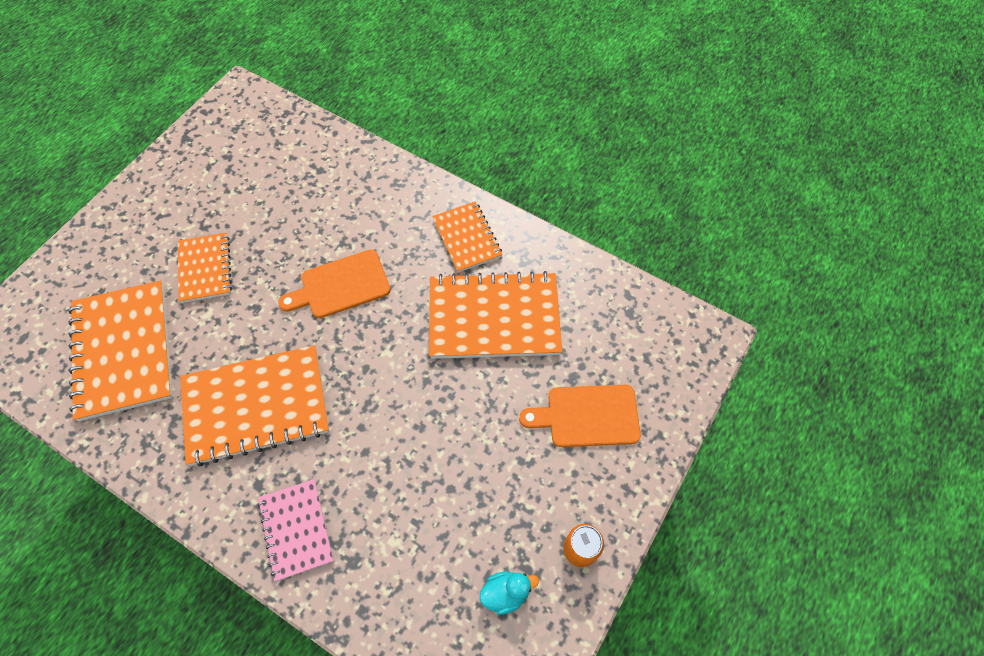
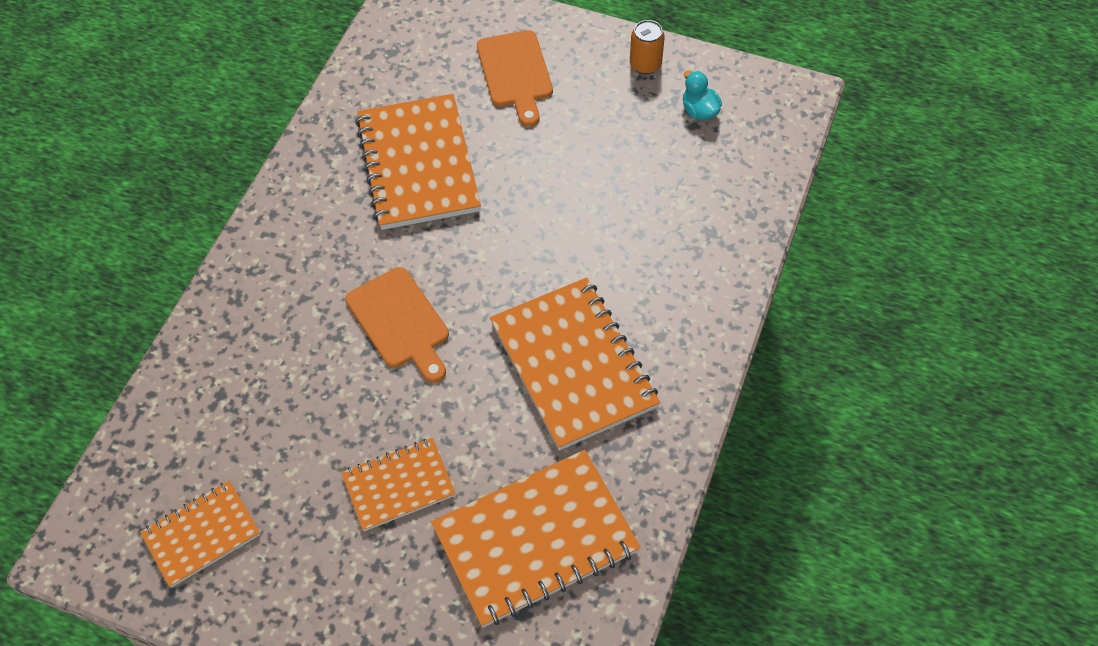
camera: 100 degrees left, 5 degrees down
(296, 529) = (694, 287): pink notebook -> none
(467, 238) = (314, 208): orange notebook -> orange notebook (201, 535)

